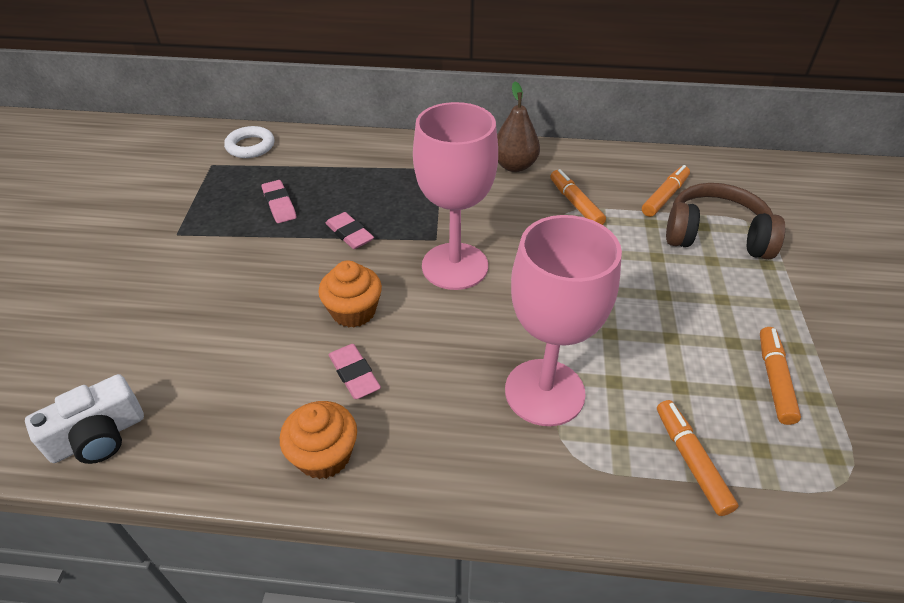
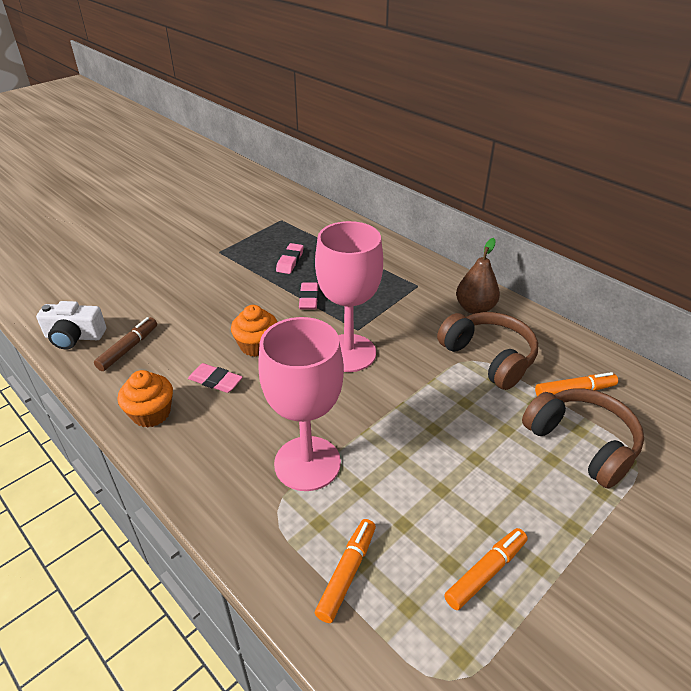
camera: 40 degrees right, 5 degrees down
(198, 404) = (128, 348): none -> brown marker
(250, 146) = (315, 218): white ring -> none
(354, 374) = (215, 381): pink eraser -> pink eraser turned 75 degrees counterclockwise
(575, 204) = (488, 358): orange marker -> brown headphones

